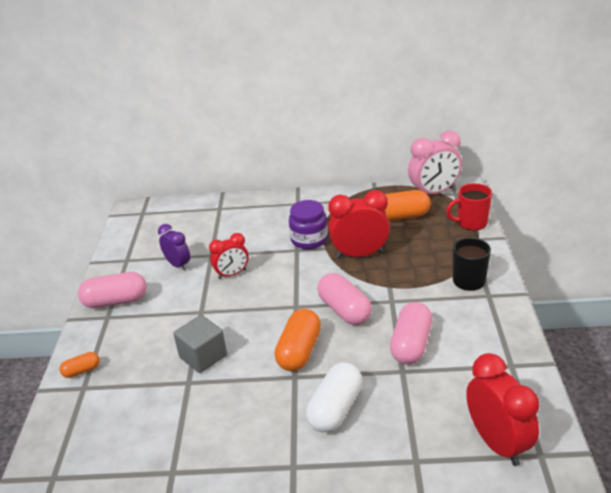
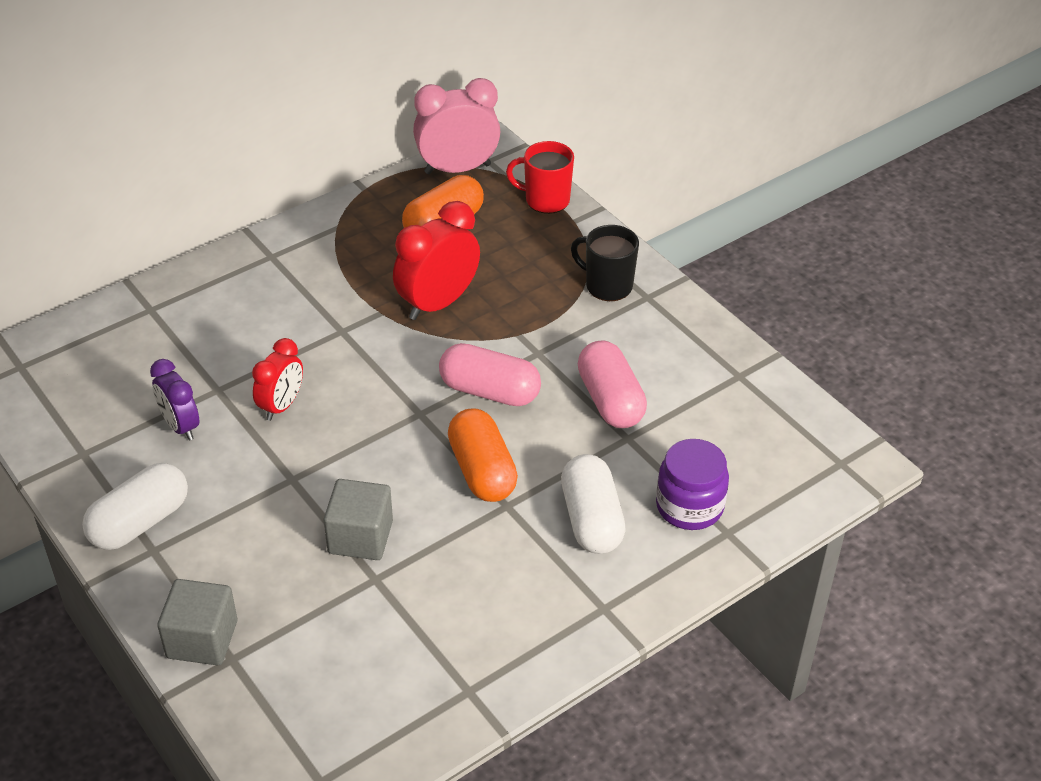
camera: 40 degrees left, 10 degrees up
(82, 371) = (202, 639): orange capsule -> grey cube
(116, 301) = (140, 522): pink capsule -> white capsule
(178, 265) = (180, 426): purple clock -> purple clock turned 135 degrees counterclockwise
(309, 240) = (345, 308): purple jar -> purple jar (689, 506)
(434, 192) = (457, 169): pink clock -> pink clock turned 135 degrees counterclockwise
(471, 223) = (545, 200): red mug -> red mug turned 60 degrees clockwise
(497, 443) = (791, 471): red clock -> none

